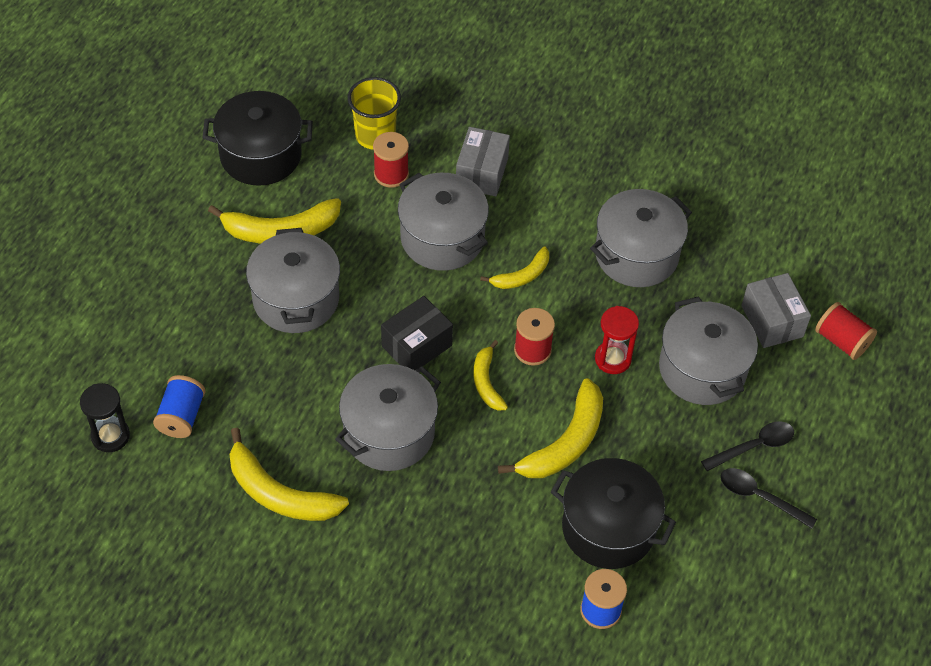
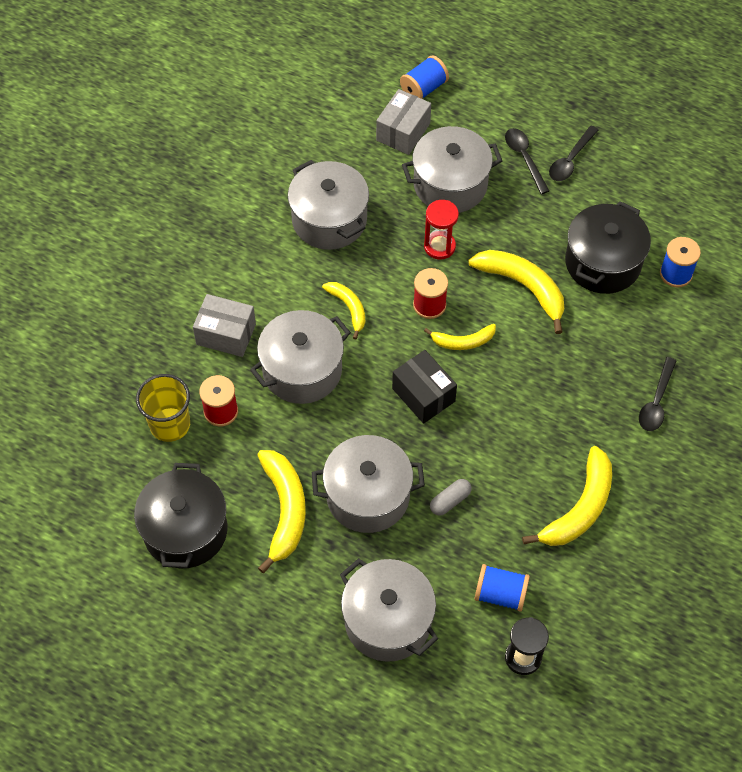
camera: 85 degrees left, 5 degrees up
(289, 371) = (450, 501): none -> grey capsule
(389, 433) = (515, 419): grey pot -> grey pot (388, 620)
(417, 578) = (656, 401): none -> black spoon
(772, 321) = (403, 132): grey box -> grey box turned 45 degrees counterclockwise
(841, 341) = (423, 89): red spool -> blue spool

